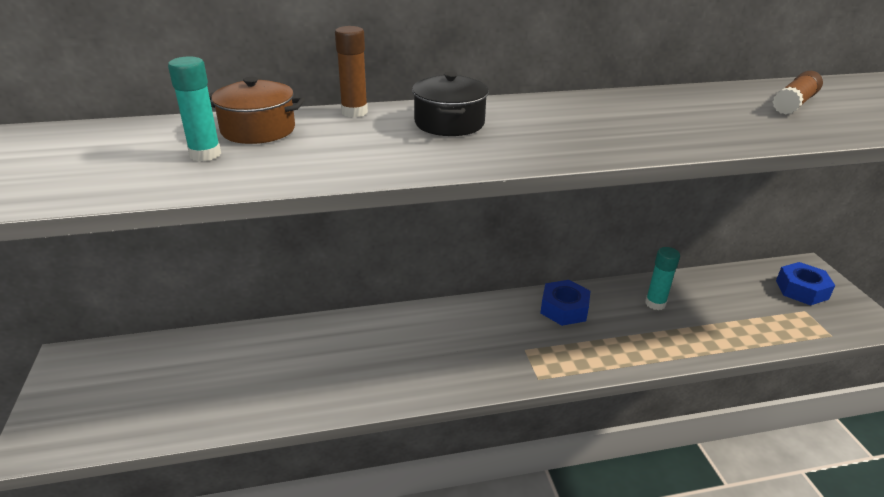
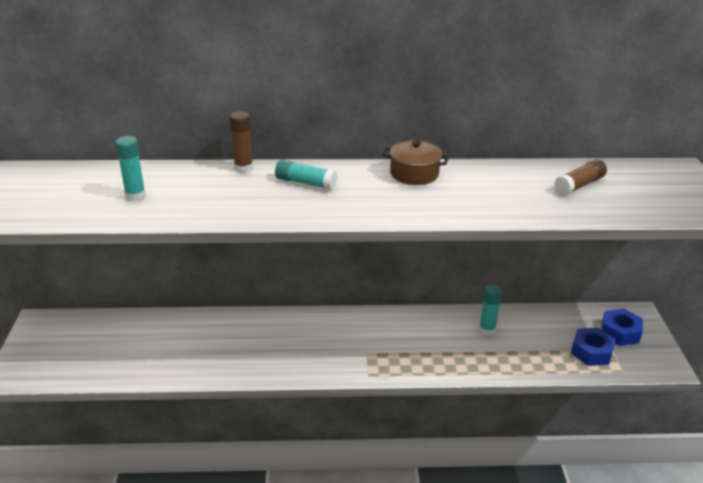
camera: 10 degrees right, 0 degrees up
(258, 130) = (174, 178): brown pot -> brown pot (414, 174)
(449, 123) = (305, 183): black pot -> turquoise glue stick
(564, 309) = (410, 326): blue nut -> blue nut (591, 352)

